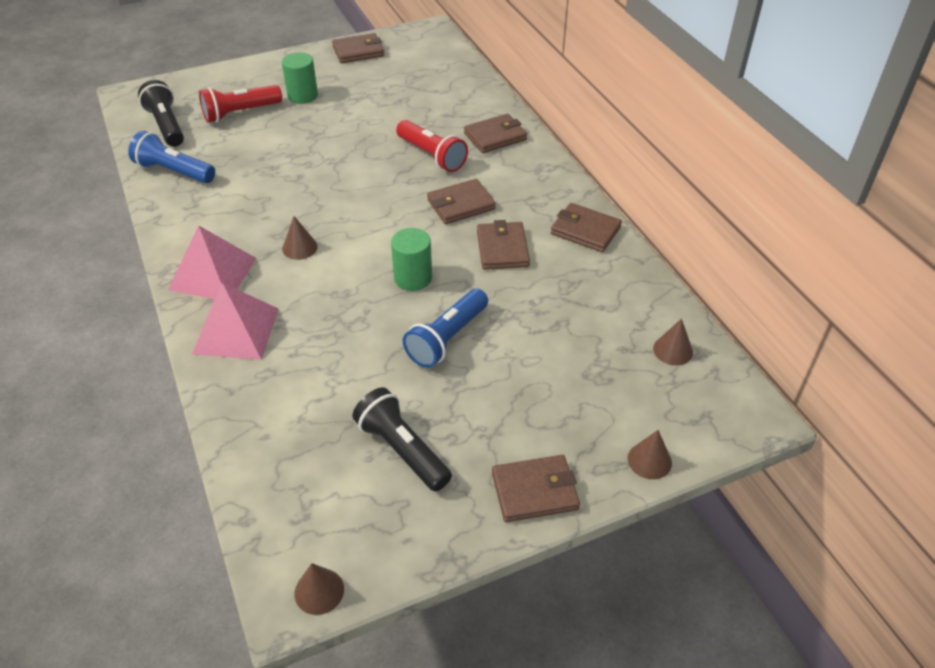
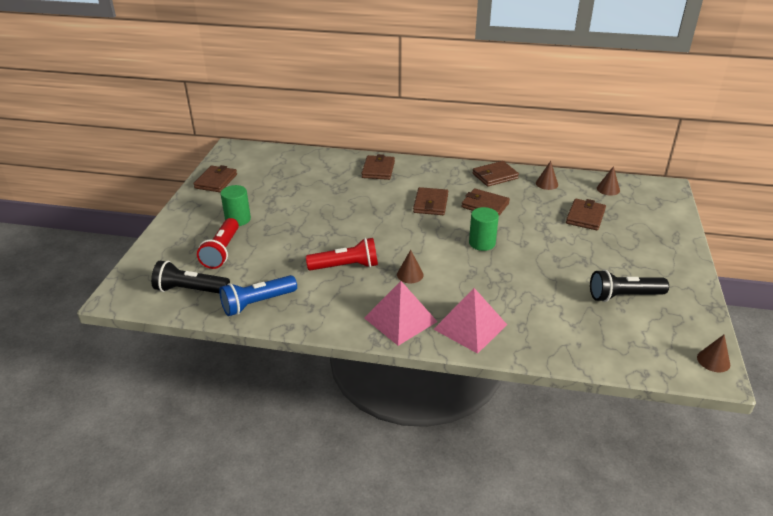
camera: 55 degrees left, 10 degrees down
(432, 156) = (371, 196): red flashlight -> red flashlight (346, 266)
(447, 339) = (545, 250): blue flashlight -> none
(534, 491) = (679, 264): brown wallet -> brown wallet (585, 217)
(649, 460) = (678, 225): brown cone -> brown cone (547, 184)

